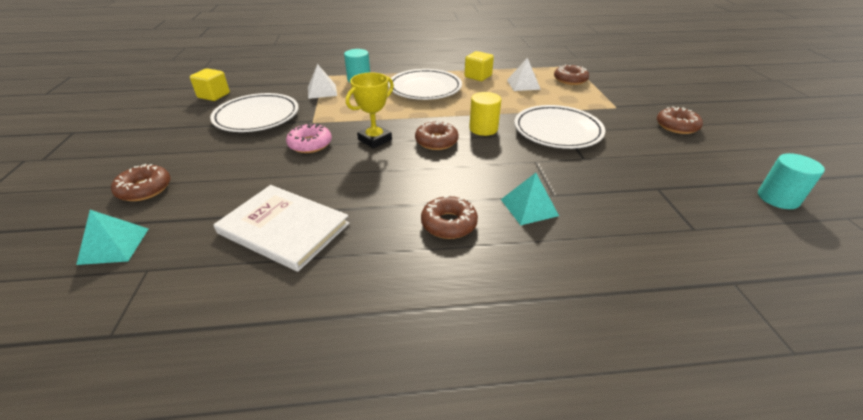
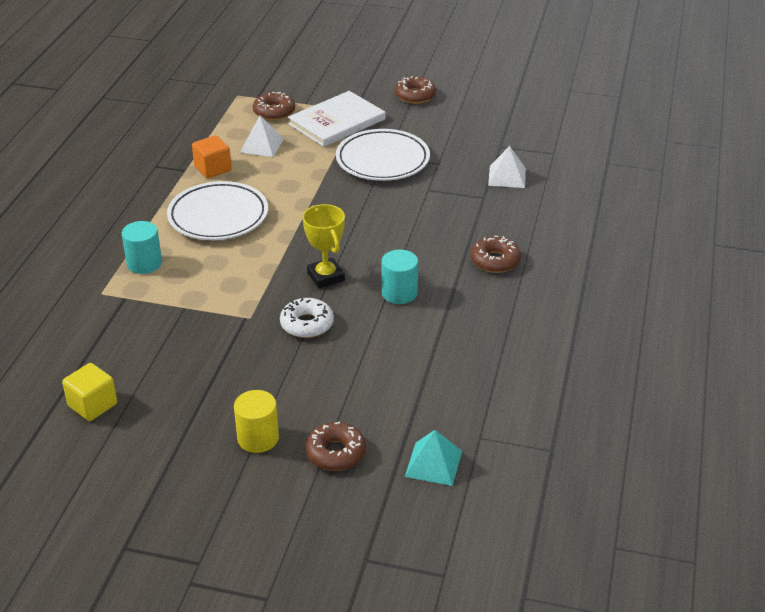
camera: 70 degrees left, 0 degrees up
(257, 117) = (202, 363): white plate -> none
(284, 228) = (458, 353): white book -> white book (337, 122)
(310, 144) = (307, 324): pink donut -> white donut
(322, 91) = (159, 300): white pyramid -> white pyramid (507, 176)
(436, 141) = (356, 237): brown donut -> none
(478, 76) = (213, 169): yellow cube -> orange cube
(483, 129) = (348, 201): yellow cylinder -> yellow cylinder (258, 438)
(529, 207) = (493, 215): turquoise pyramid -> none
(778, 198) = (537, 103): turquoise cylinder -> turquoise cylinder (399, 293)

